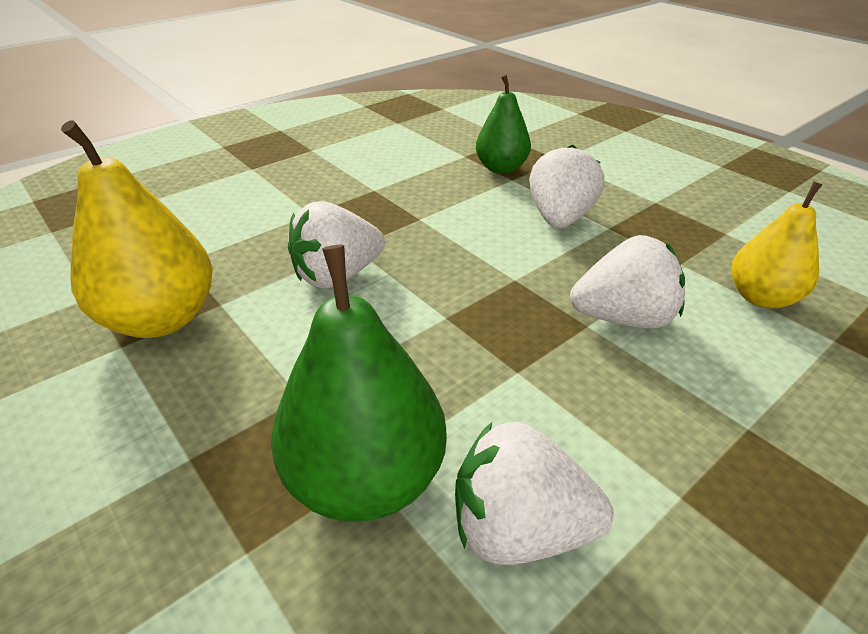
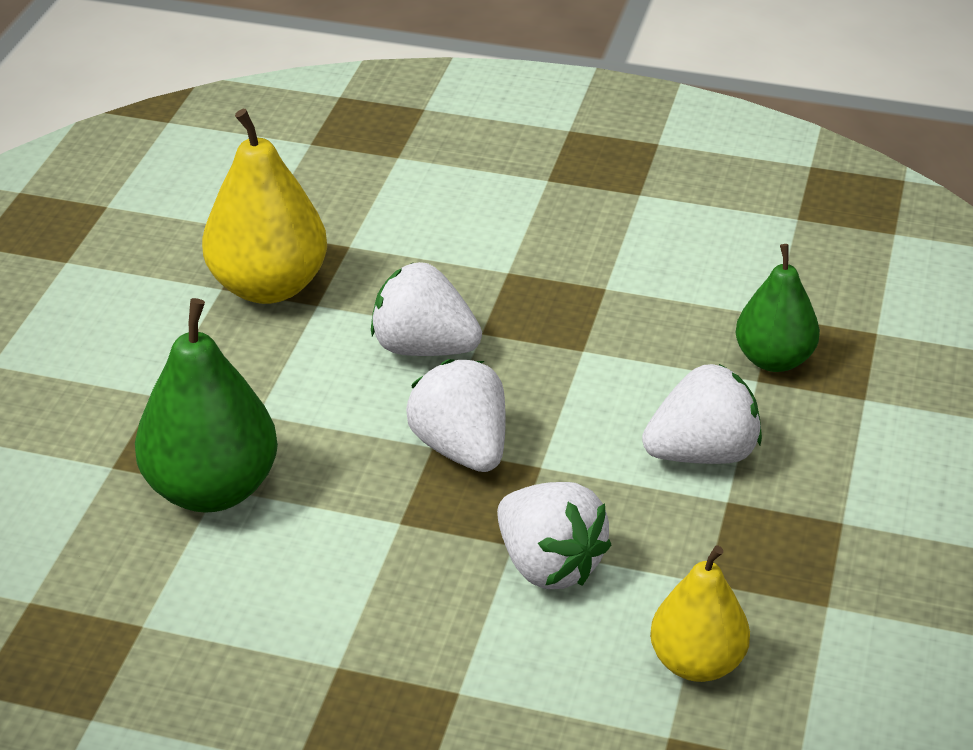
camera: 55 degrees right, 0 degrees up
(519, 528) = (233, 586): white strawberry -> white strawberry (461, 449)

